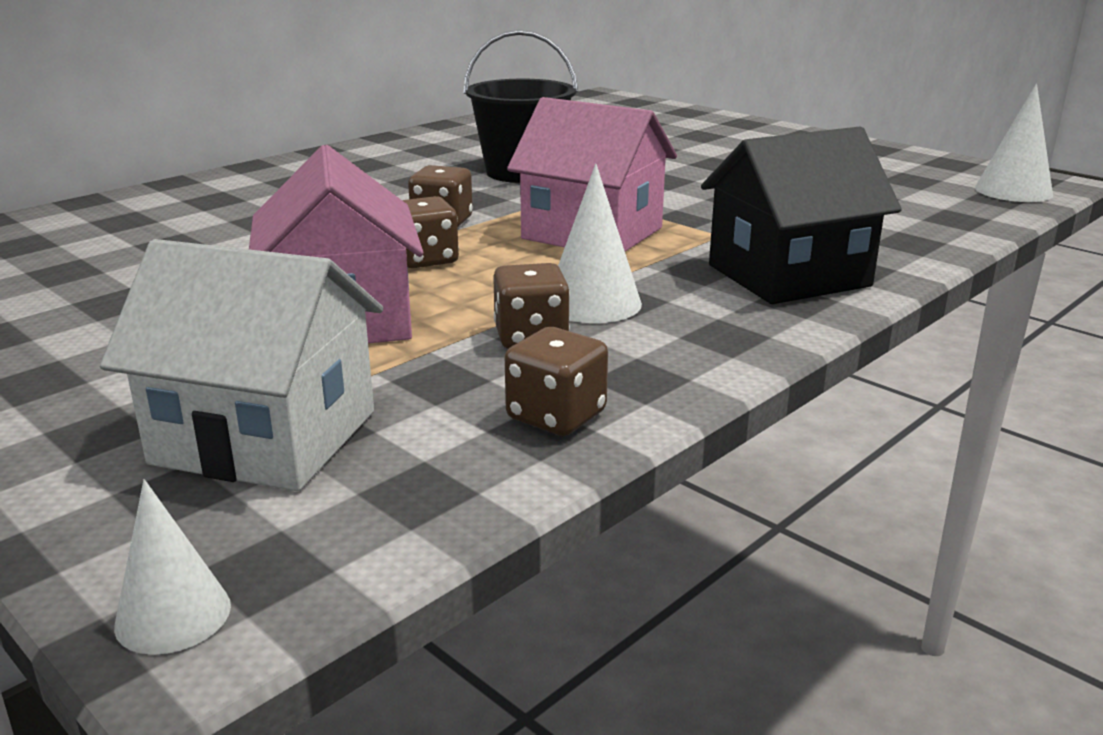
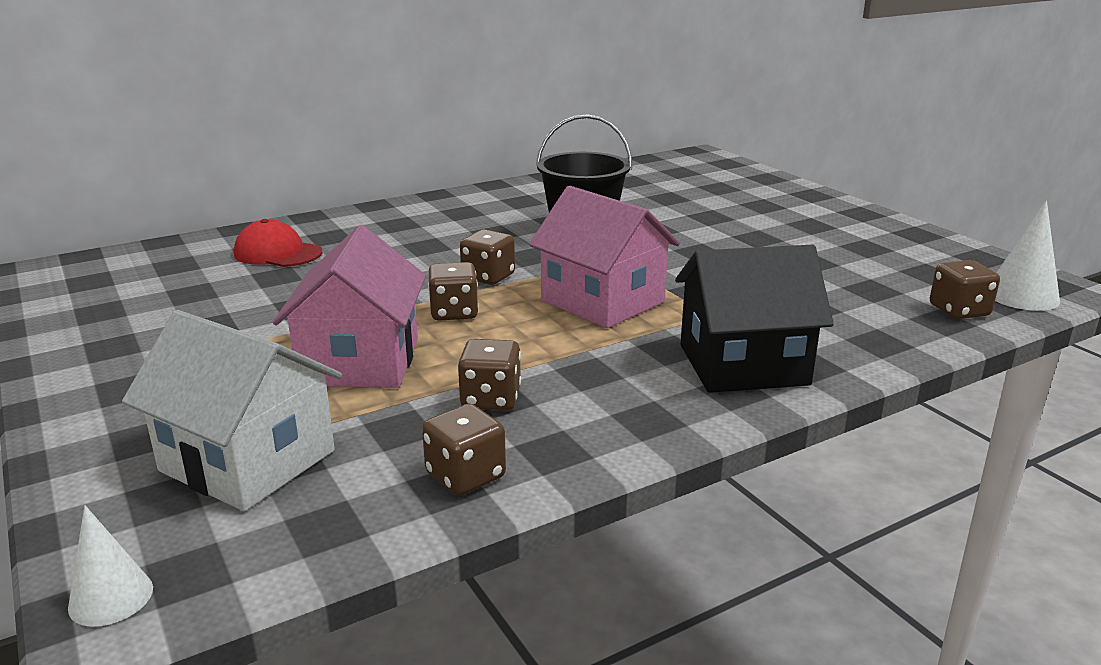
camera: 15 degrees right, 0 degrees up
(156, 221) = (278, 253): none -> red cap
(593, 303) = (560, 372): white cone -> none
(965, 208) = (959, 311): none -> brown dice

